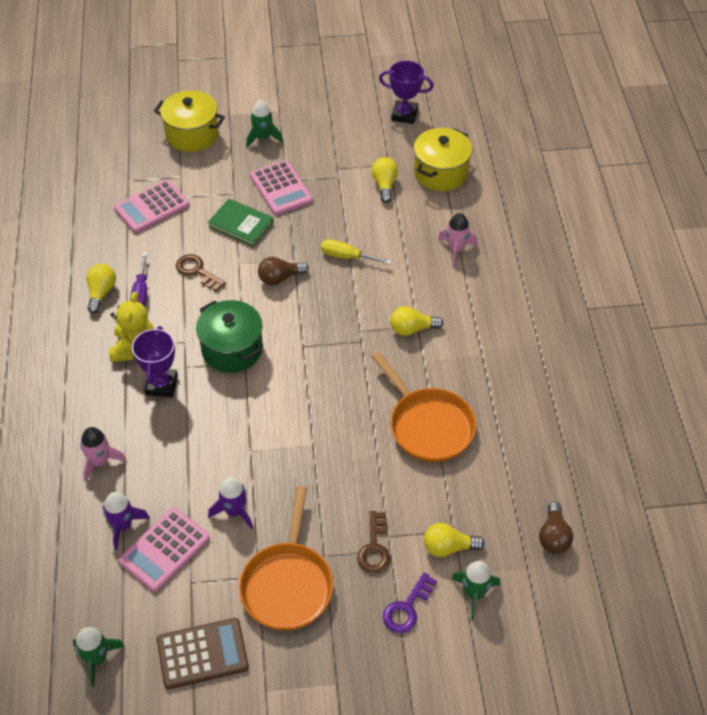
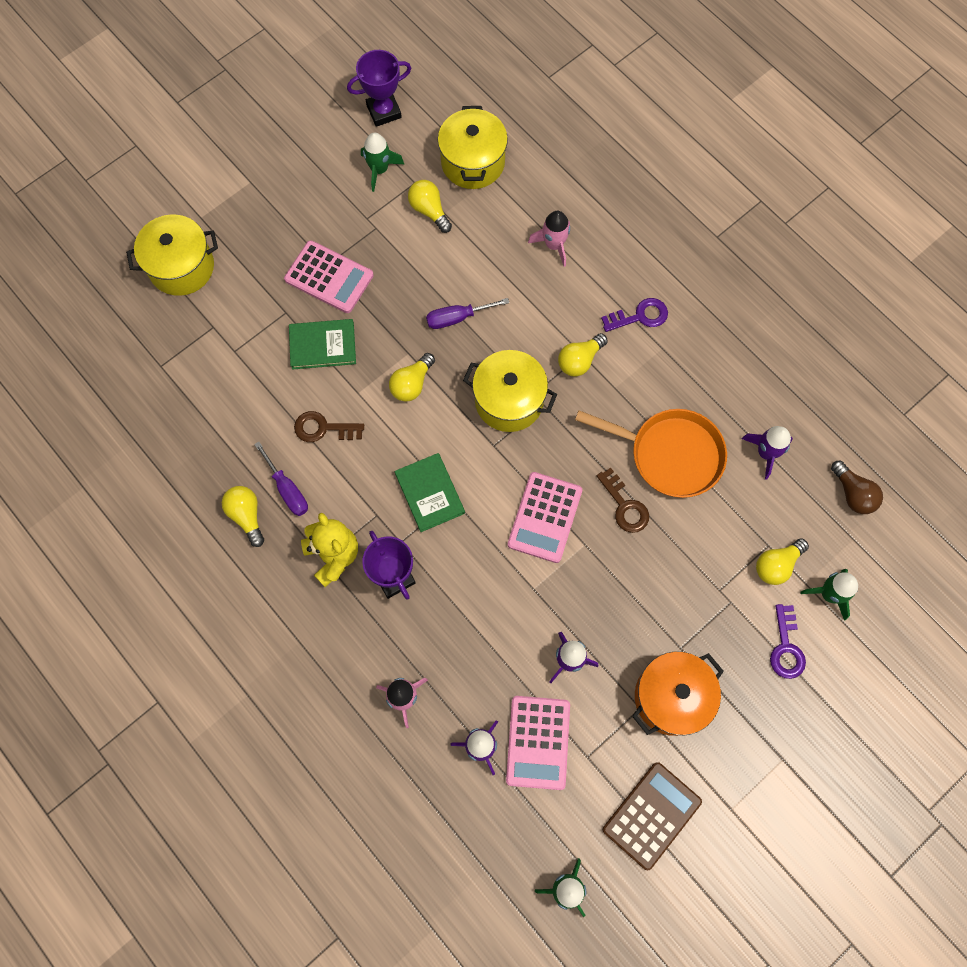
camera: 35 degrees left, 20 degrees up
(152, 207) = (213, 382): pink calculator -> pink calculator (544, 517)
(232, 349) = (429, 493): green pot -> green book
(263, 137) = (260, 226): green rocket -> green rocket (379, 170)
(280, 278) = (412, 384): brown light bulb -> yellow light bulb
(288, 584) = (671, 697): orange pan -> orange pot
(338, 325) = (509, 400): none -> yellow pot
(347, 257) = (457, 318): yellow screwdriver -> purple screwdriver
(374, 548) = (716, 610): brown key -> brown key (624, 506)
(482, 326) = (640, 316): none -> purple key
(505, 467) = (766, 453): none -> purple rocket

